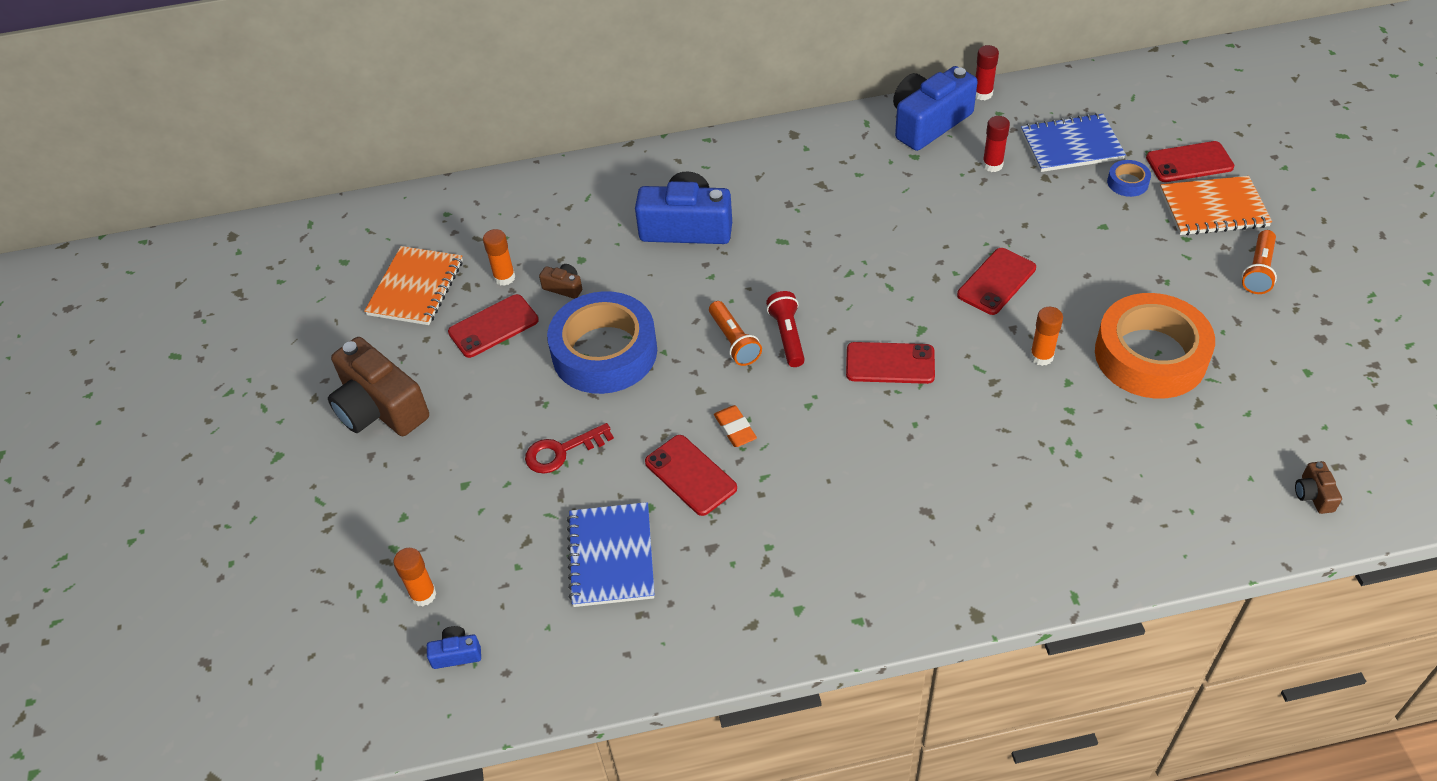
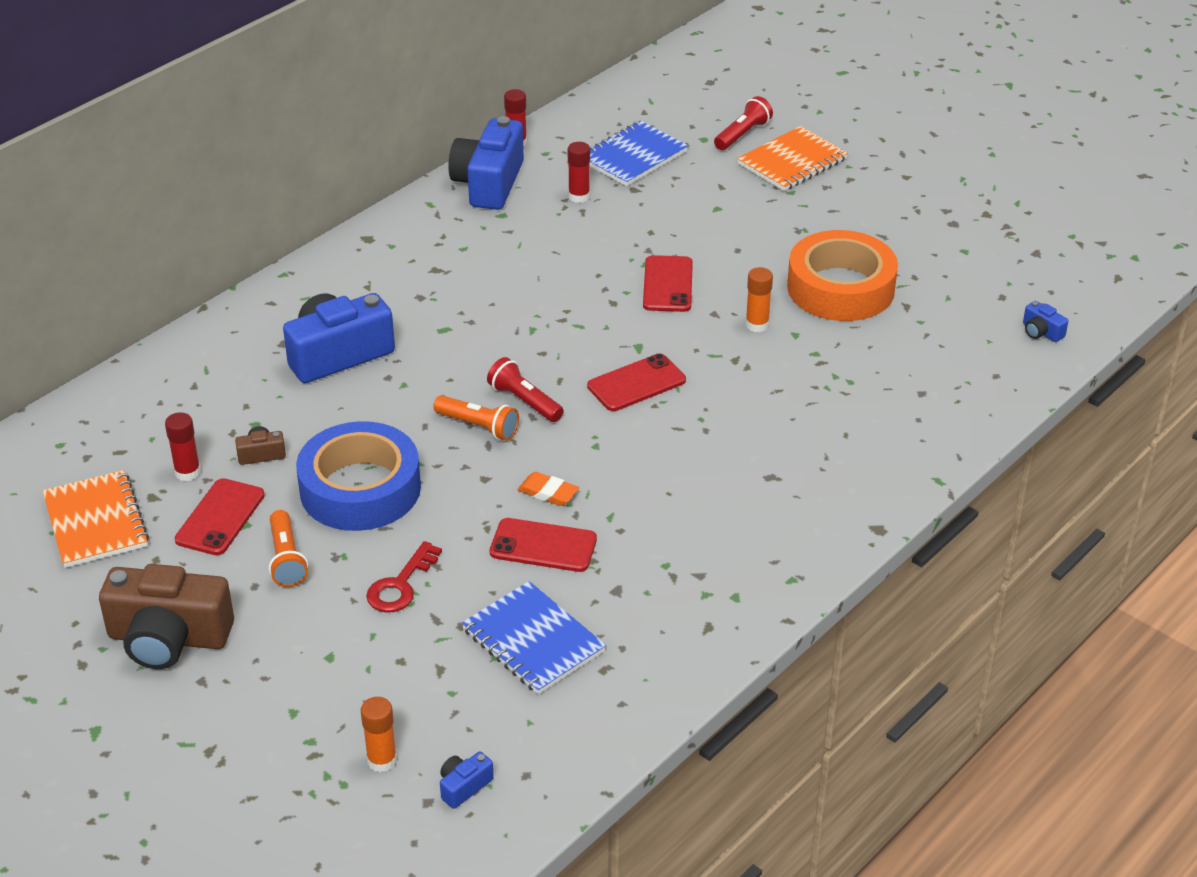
camera: 40 degrees left, 10 degrees down
(504, 277) = (187, 472): orange glue stick -> red glue stick
(1127, 182) = (706, 168): blue tape -> none
(1189, 162) = (742, 134): red phone -> red flashlight
(1258, 270) = (866, 194): orange flashlight -> orange flashlight (286, 559)
(1313, 495) = (1041, 332): brown camera -> blue camera

